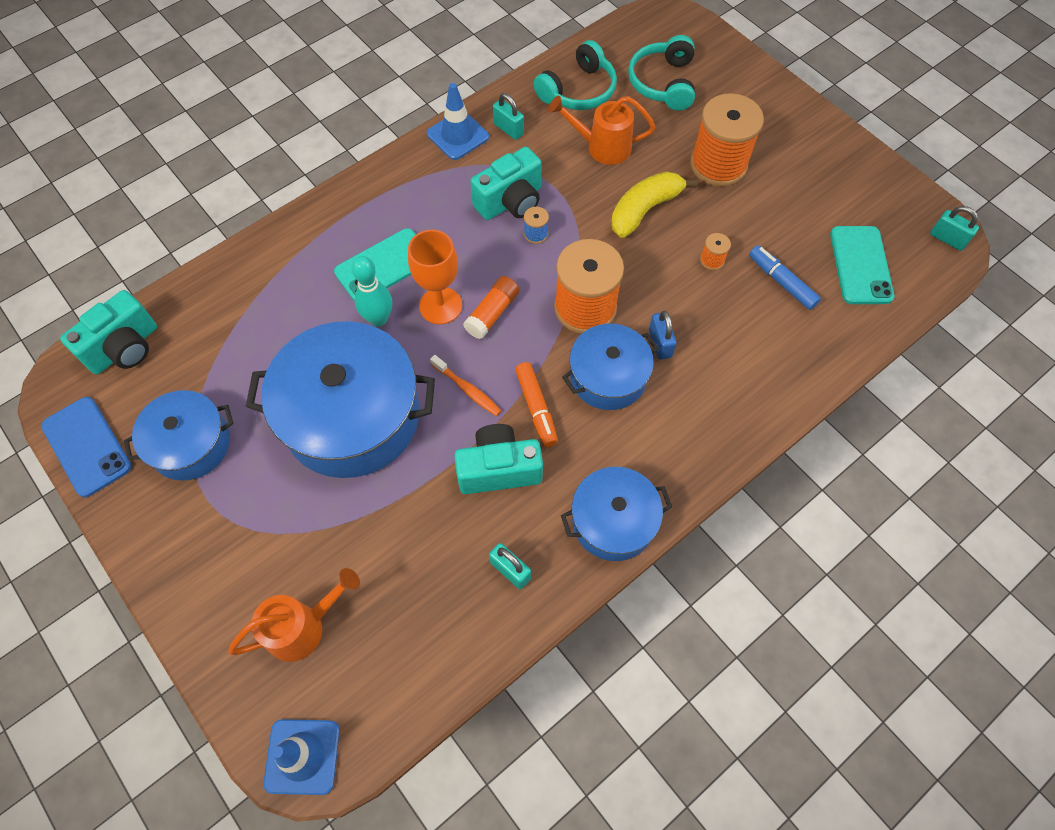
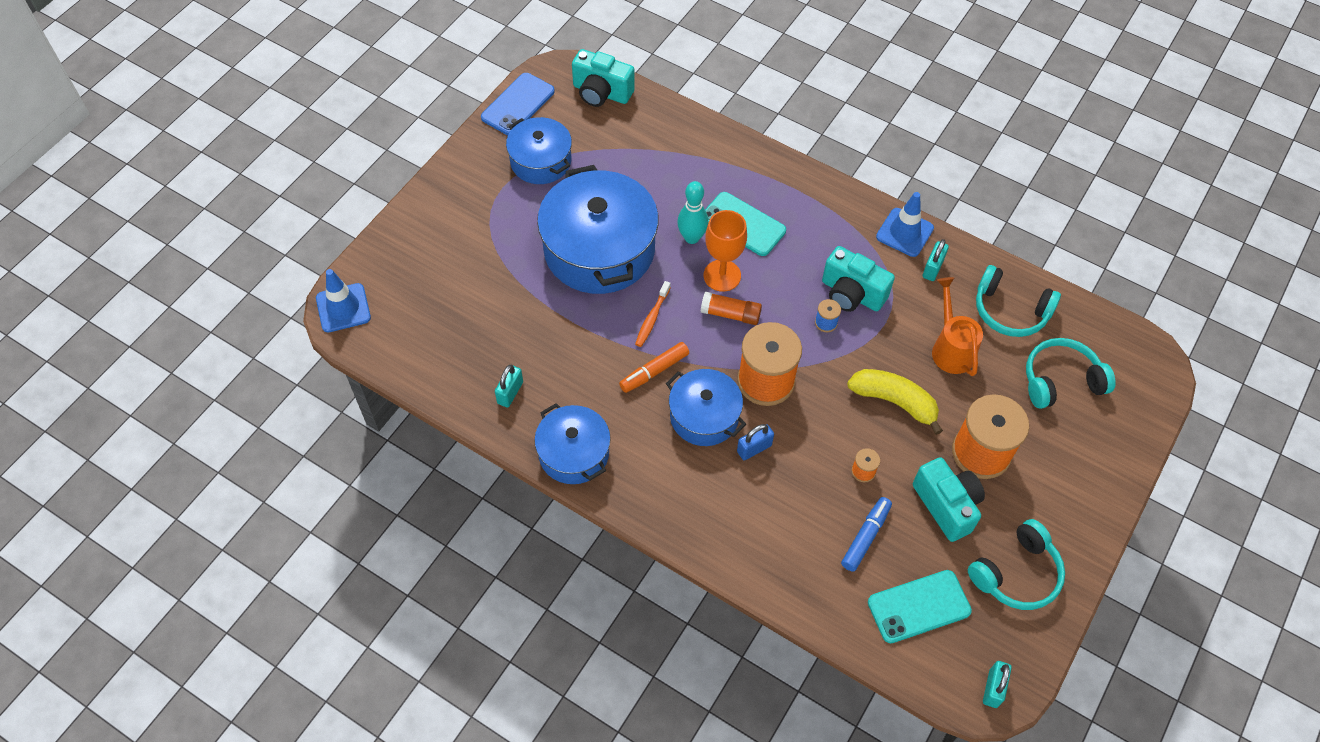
camera: 70 degrees right, 5 degrees down
(303, 627) = (429, 277): orange watering can -> none
(499, 469) = (590, 360): turquoise camera -> turquoise camera (947, 505)
(843, 183) = (1017, 574): none -> turquoise headphones

